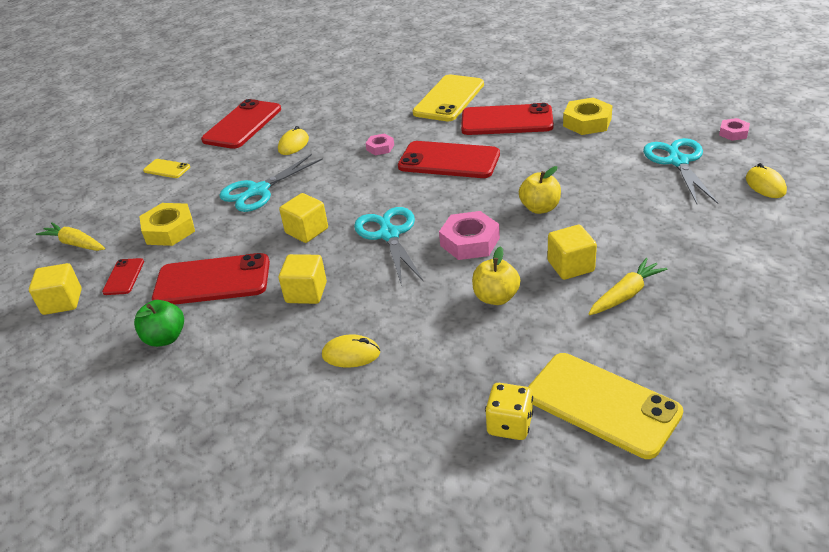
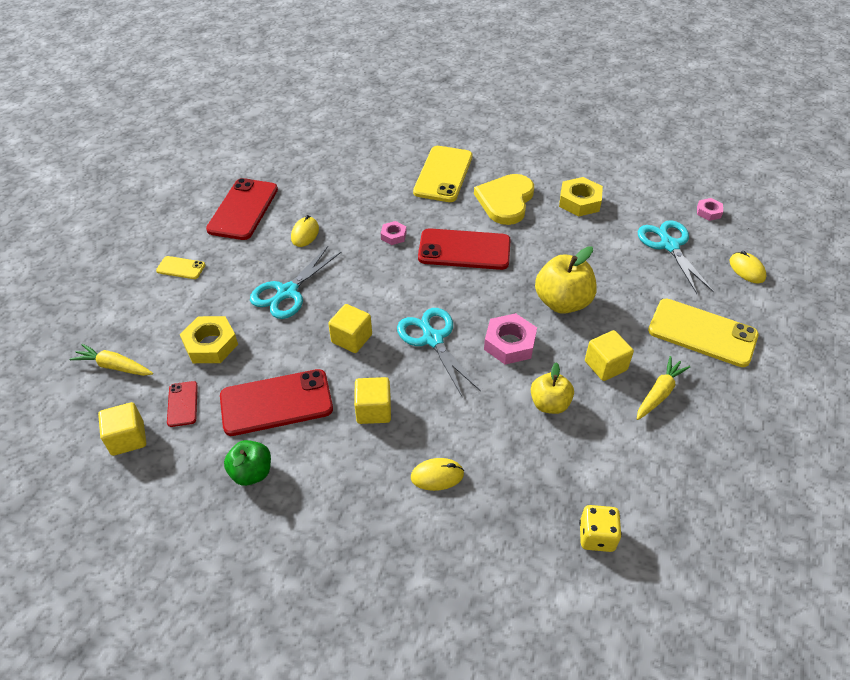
camera: 15 degrees left, 10 degrees up
(506, 121) = (505, 201): red phone -> yellow heart
(540, 208) = (562, 302): yellow apple -> yellow apple, size x1.57
(602, 404) = (667, 508): yellow phone -> yellow phone (702, 333)

